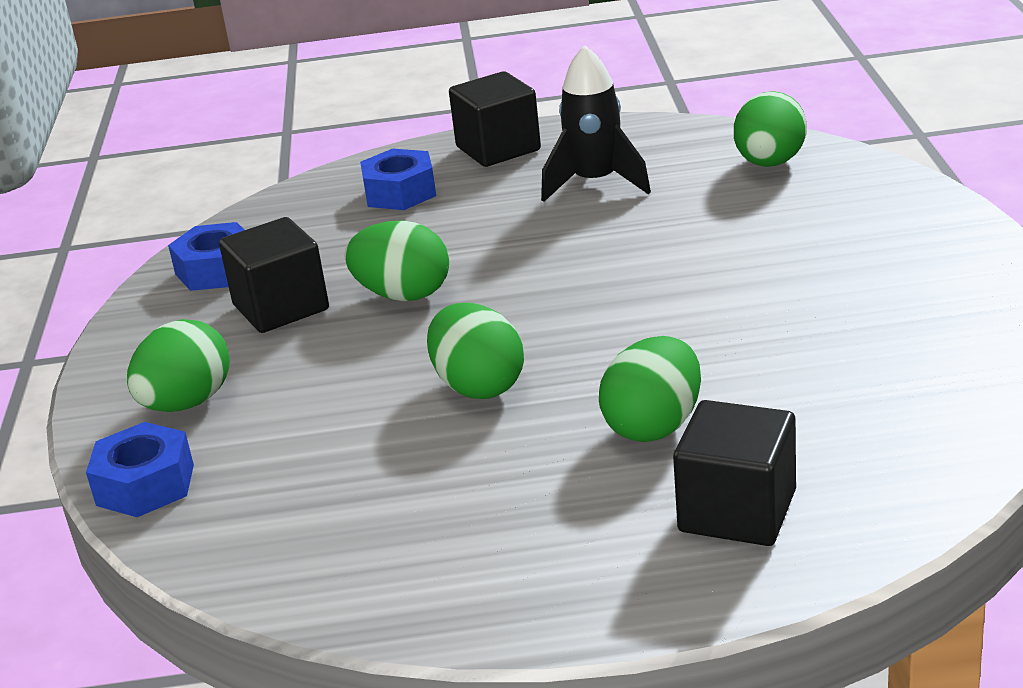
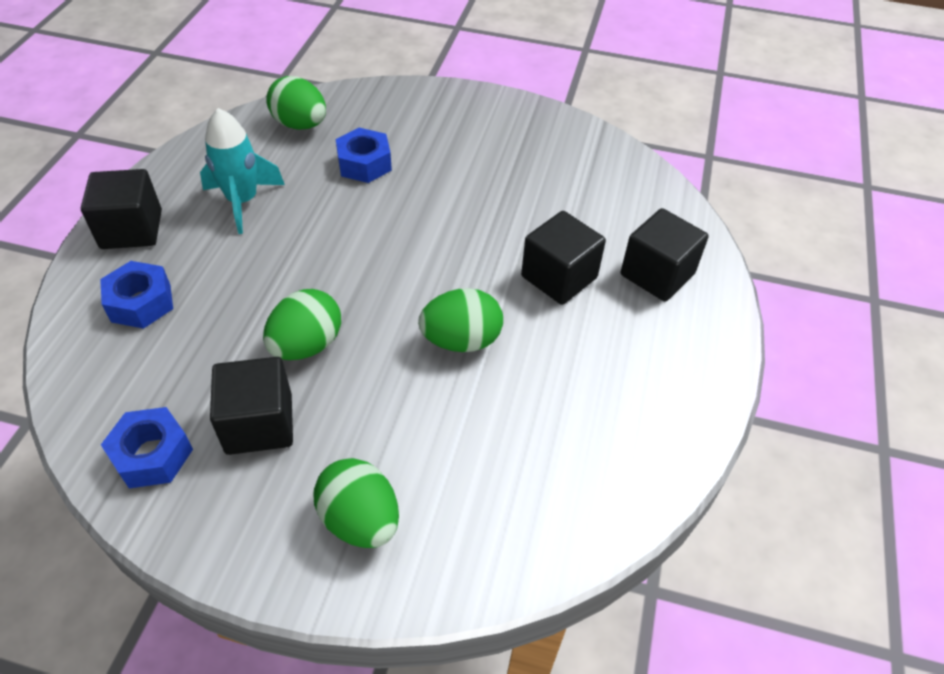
camera: 75 degrees left, 20 degrees up
(145, 485) = (461, 571): blue nut -> blue nut (364, 164)
(595, 183) = (243, 201): black rocket -> turquoise rocket
(654, 426) = (559, 277): green egg -> black cube

